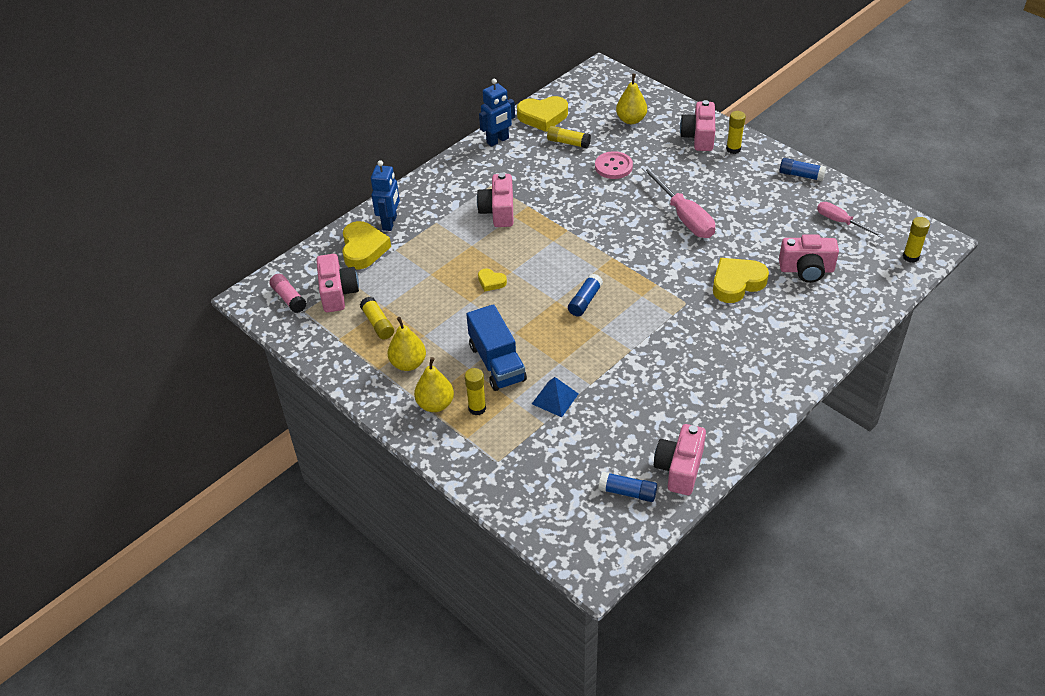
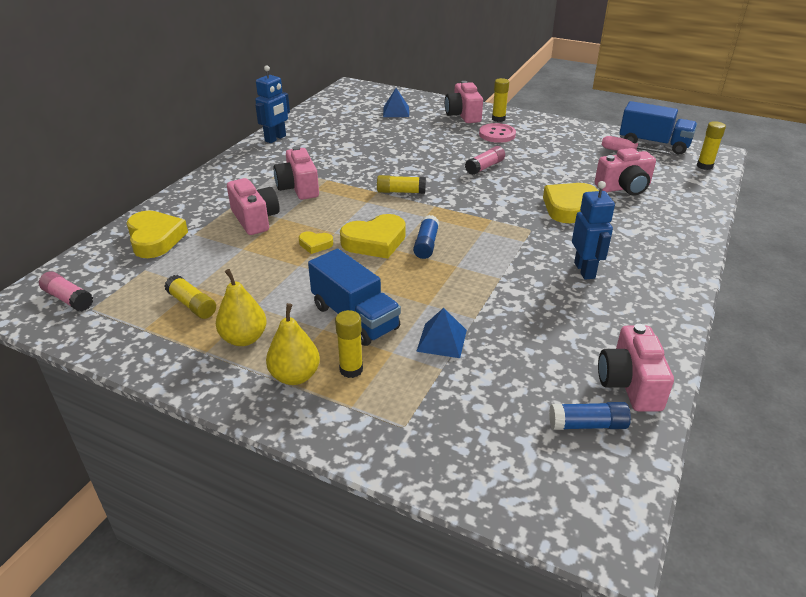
camera: 20 degrees left, 10 degrees down
(338, 293) = (132, 283): pink camera -> pink camera (255, 219)
(390, 223) = (181, 213): blue robot -> blue robot (585, 270)
(543, 117) = (312, 118): yellow heart -> yellow heart (375, 242)
(568, 143) = (345, 132): yellow glue stick -> yellow glue stick (401, 192)
(613, 166) = (397, 142): pink button -> pink button (497, 134)
(631, 120) = (396, 111): yellow pear -> blue pyramid
(683, 216) = (485, 167): pink screwdriver -> pink glue stick
(801, 175) = (568, 127): blue glue stick -> none
(878, 216) = (653, 144): none -> blue truck

